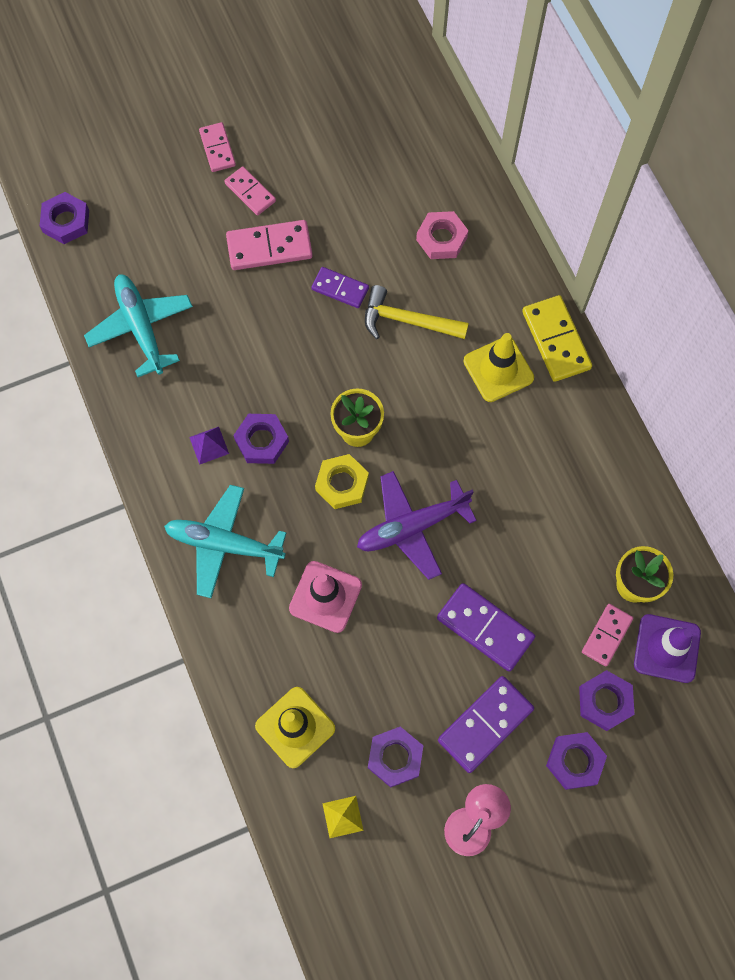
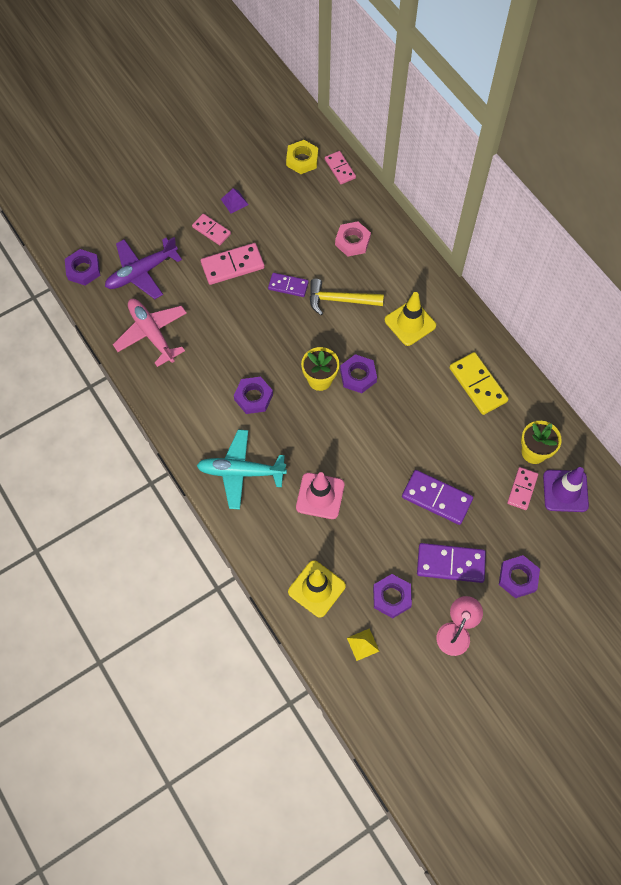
camera: 10 degrees left, 5 degrees down
(141, 327) = (151, 333): turquoise plane -> pink plane
(209, 445) = (216, 406): purple pyramid -> purple pyramid (234, 202)
(217, 149) = (182, 204): pink domino -> pink domino (340, 169)
(342, 483) = (316, 417): yellow nut -> yellow nut (302, 160)
(412, 527) = (371, 438): purple plane -> purple plane (141, 272)
(485, 725) = (450, 564): purple domino -> purple domino turned 60 degrees clockwise
(555, 340) = (446, 297): yellow domino -> yellow domino (477, 385)
(605, 701) = (530, 534): purple nut -> purple nut (358, 376)

